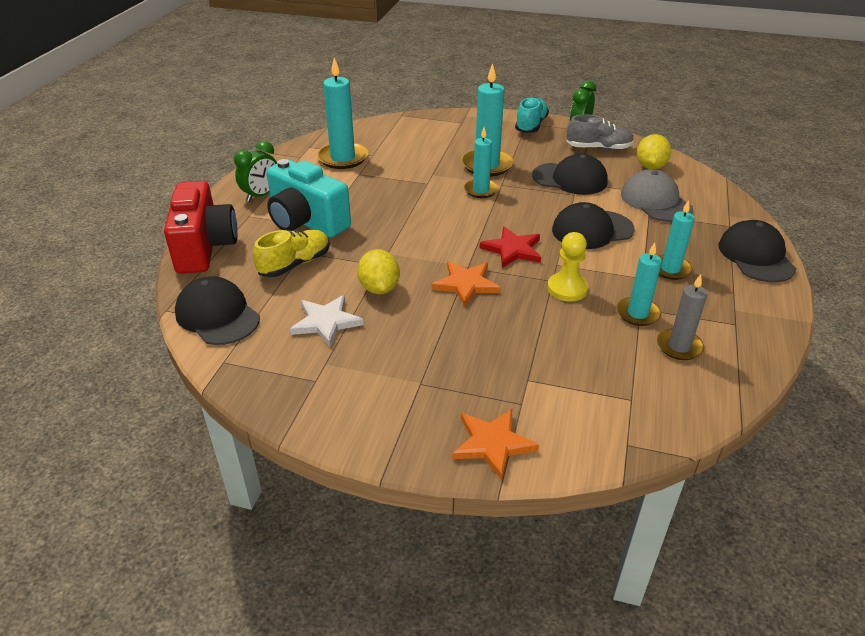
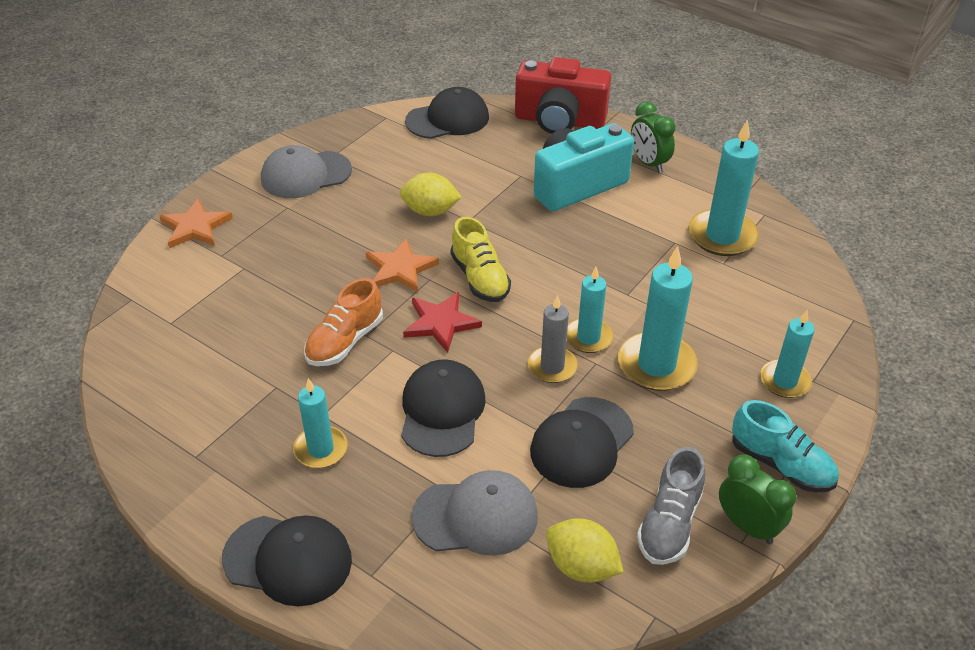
camera: 110 degrees right, 5 degrees up
(295, 264) = (501, 168): yellow shoe -> yellow shoe (480, 278)
(326, 322) = (400, 172): white star -> none
(358, 389) = (305, 175): none -> grey cap
(567, 289) = (345, 341): yellow pawn -> orange shoe
(637, 313) = (269, 380): turquoise candle -> turquoise candle (784, 381)
(679, 346) = (201, 389): grey candle -> grey candle (552, 367)

